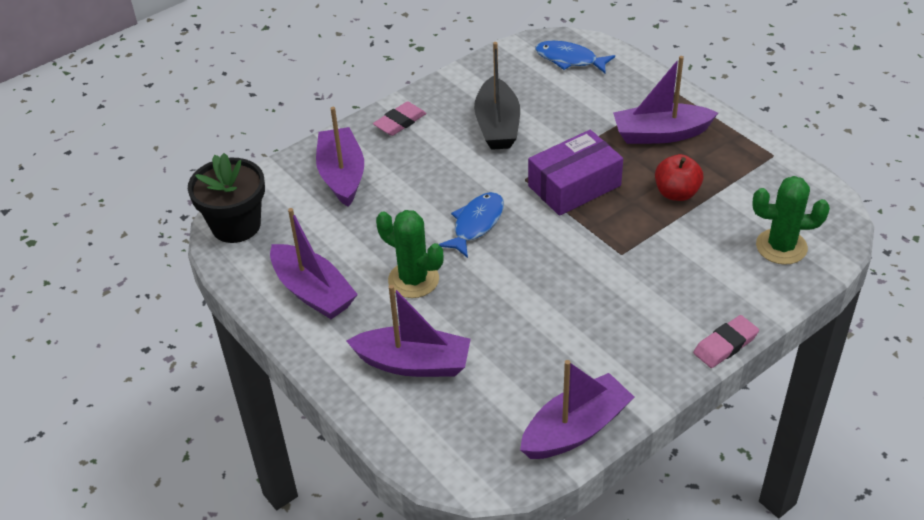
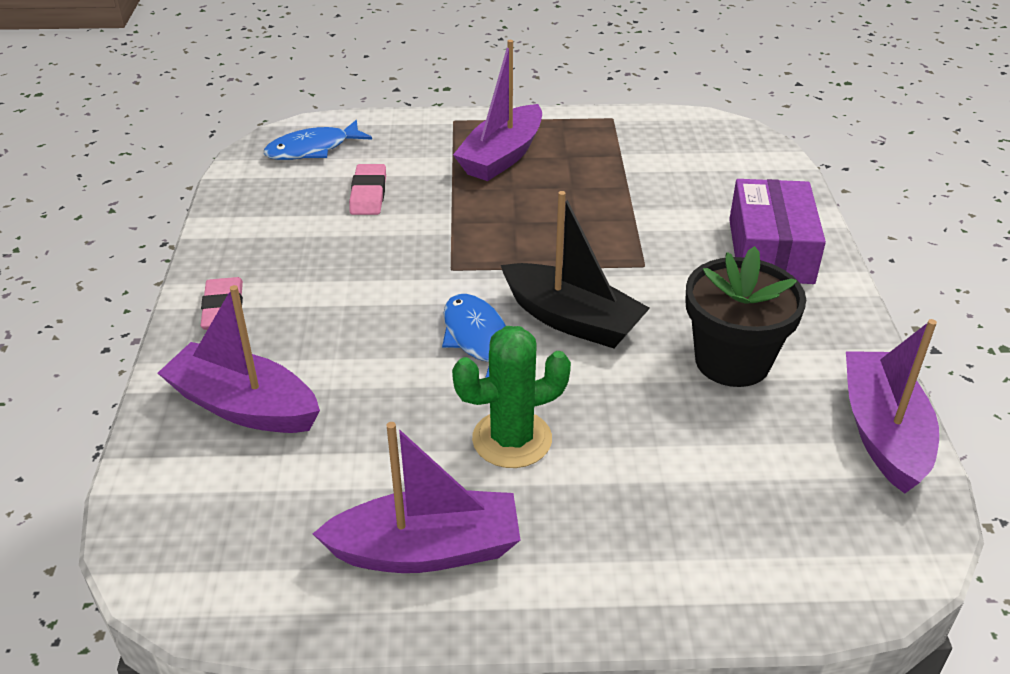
camera: 55 degrees left, 5 degrees down
(236, 225) = (192, 567): black flower pot -> black flower pot (732, 361)
(413, 363) = (659, 516): purple boat -> none
(497, 125) = (340, 243): black boat -> black boat (572, 320)
(574, 186) = (506, 242): purple box -> purple box (770, 251)
(676, 193) = (597, 190): red apple -> none
(725, 345) = (840, 269): pink eraser -> pink eraser (368, 194)
(781, 247) = (738, 174): green cactus -> none

